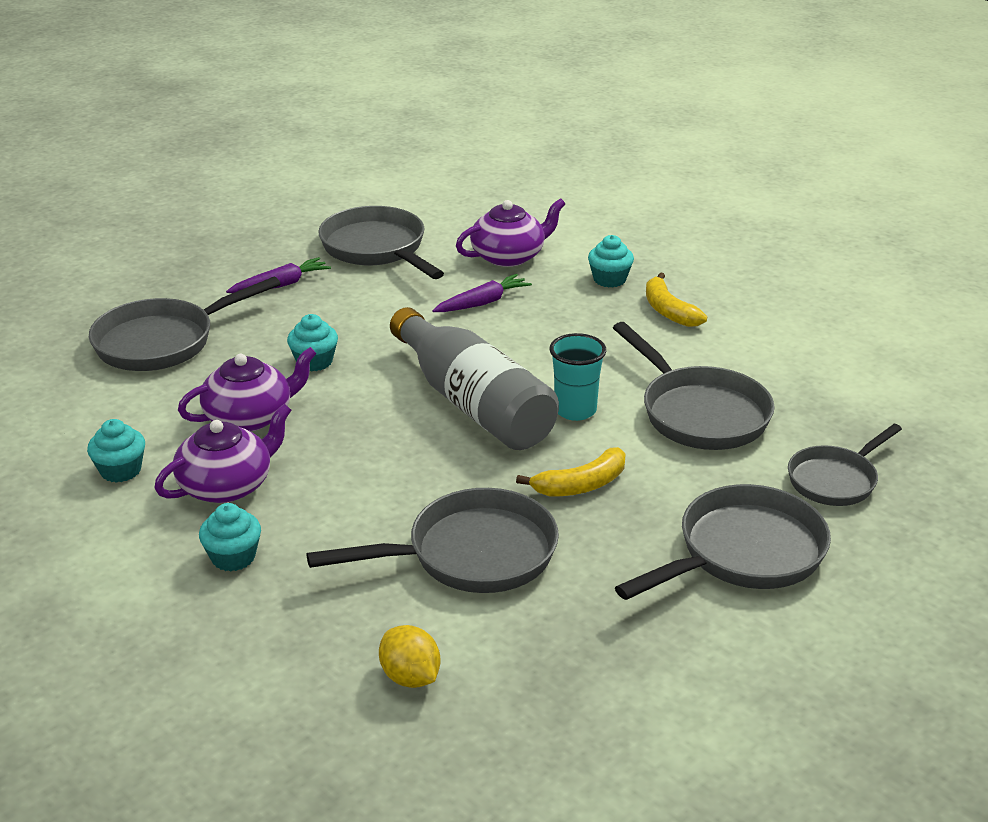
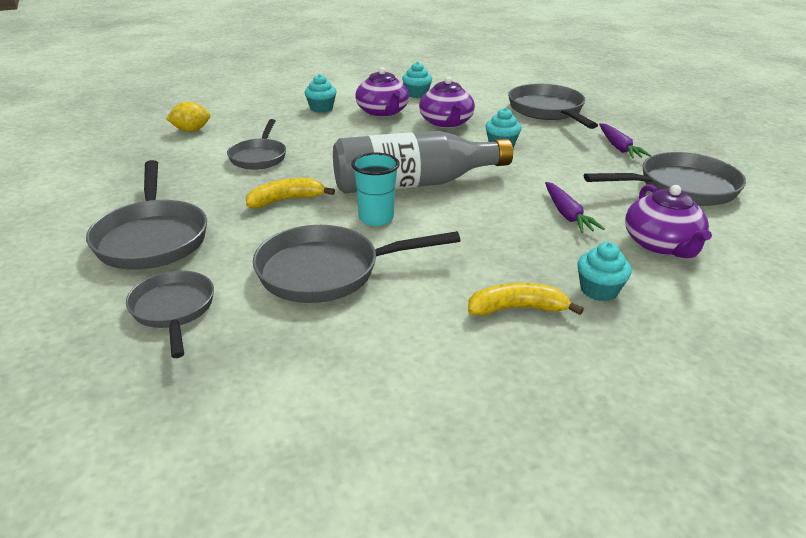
camera: 110 degrees right, 0 degrees up
(472, 554) = (259, 157): grey pan -> grey pan, size x0.64
(581, 485) = (286, 200): yellow banana -> yellow banana turned 75 degrees clockwise

